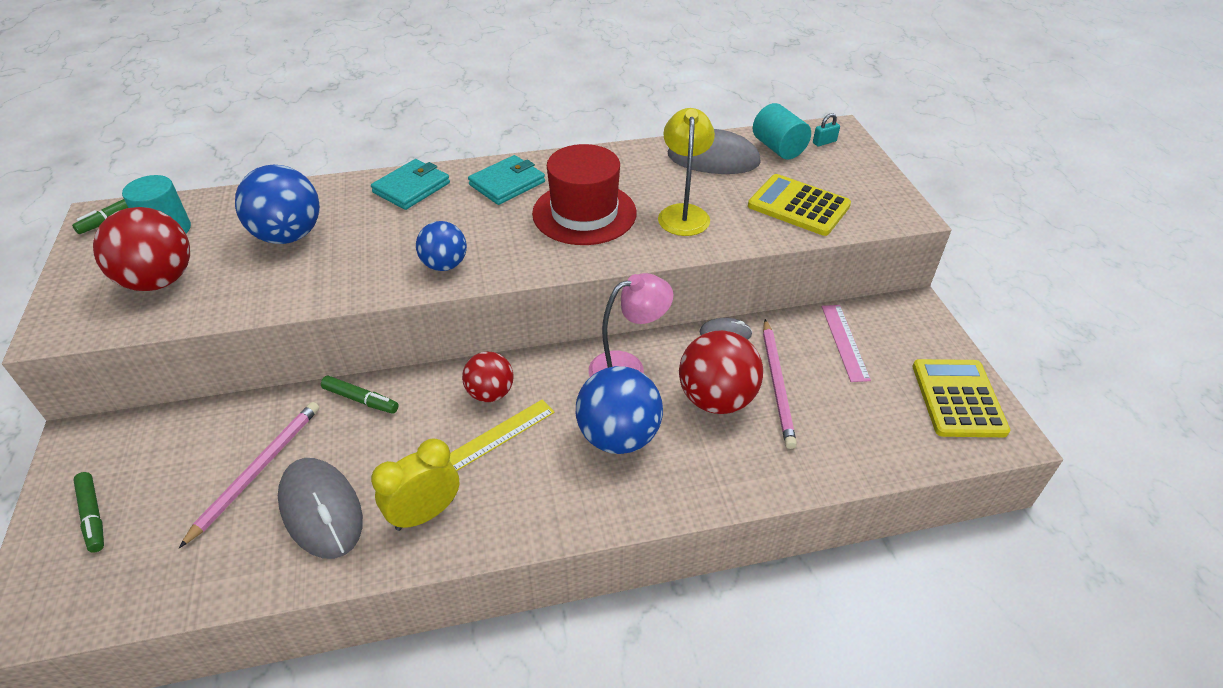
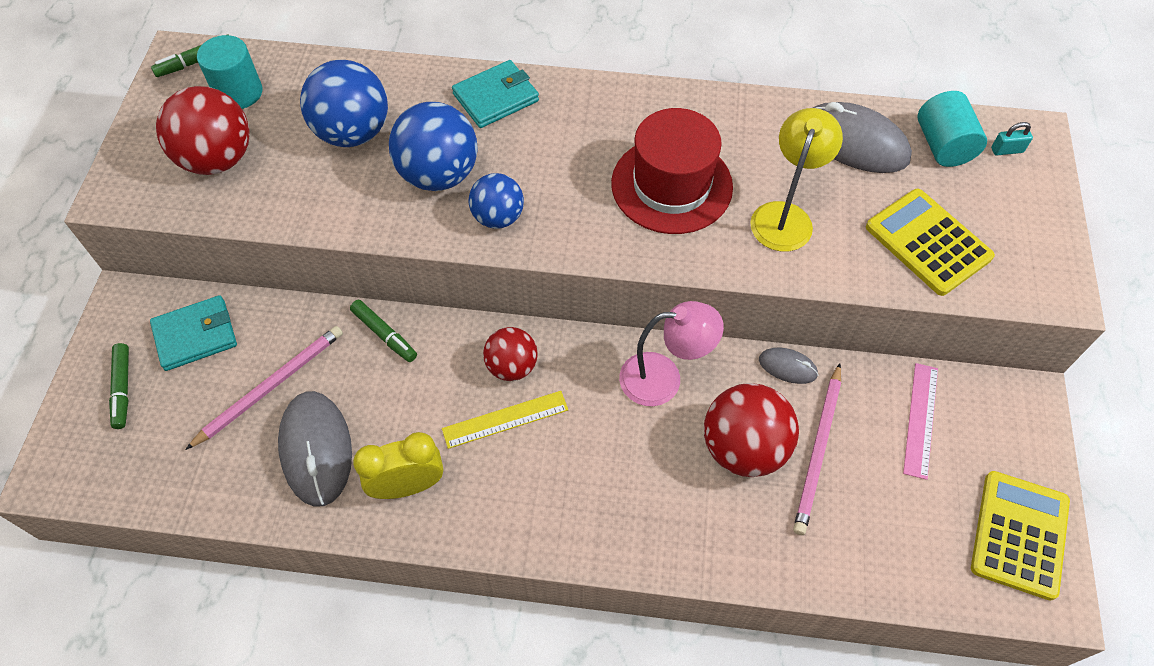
camera: 20 degrees right, 15 degrees up
(507, 183) = (601, 118): turquoise wallet -> turquoise wallet (195, 335)
(618, 437) = (623, 460): blue ball -> blue ball (439, 175)

